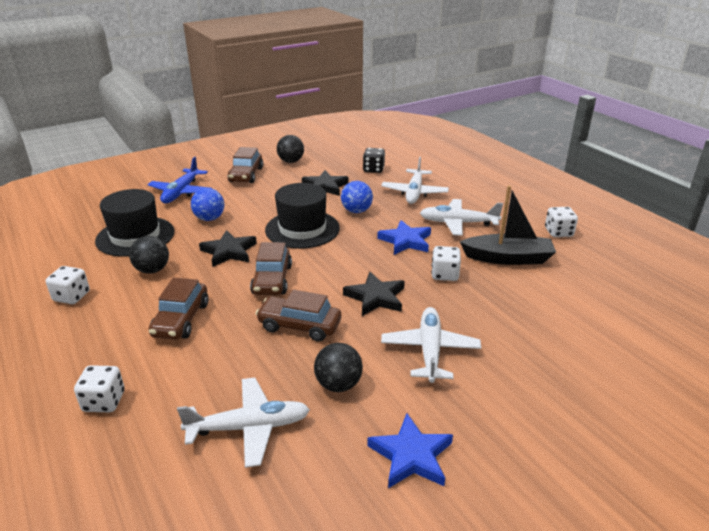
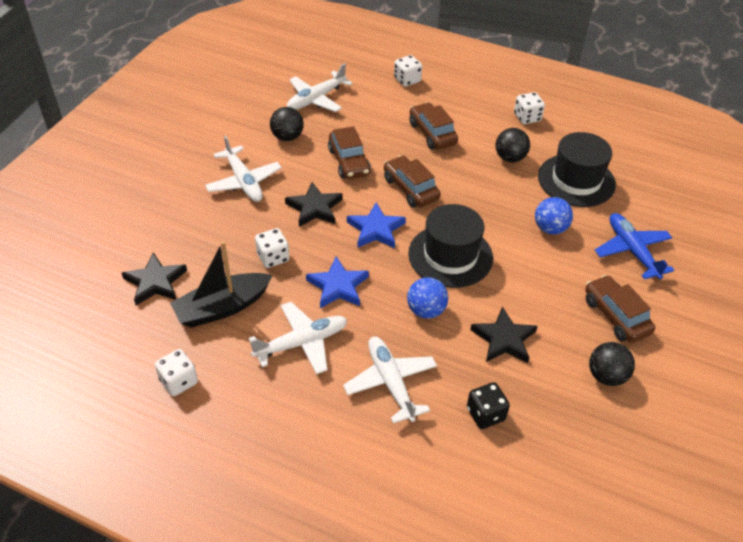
camera: 145 degrees right, 15 degrees up
(229, 251) = (479, 200): black star -> black star (155, 282)
(299, 326) = (349, 162): brown car -> brown car turned 90 degrees clockwise
(411, 455) = (218, 120): blue star -> blue star (376, 229)

